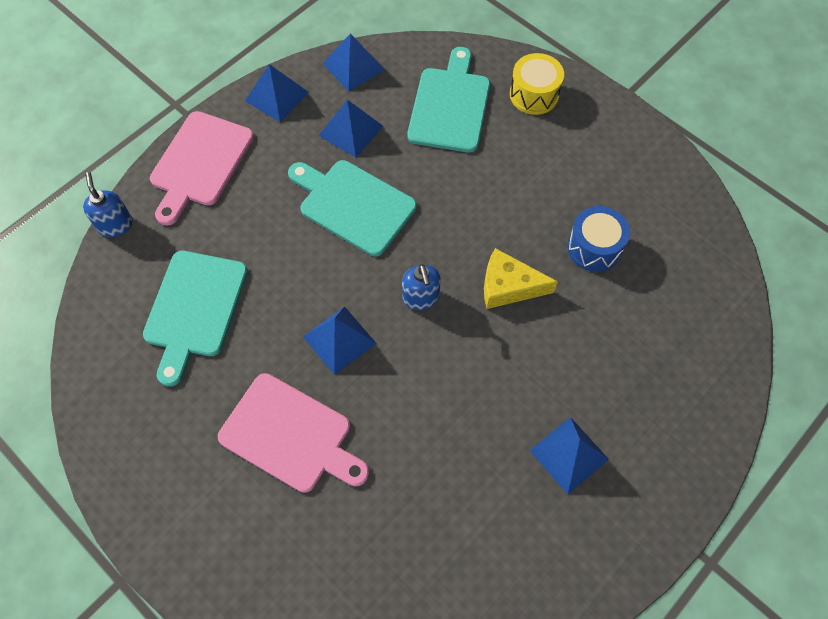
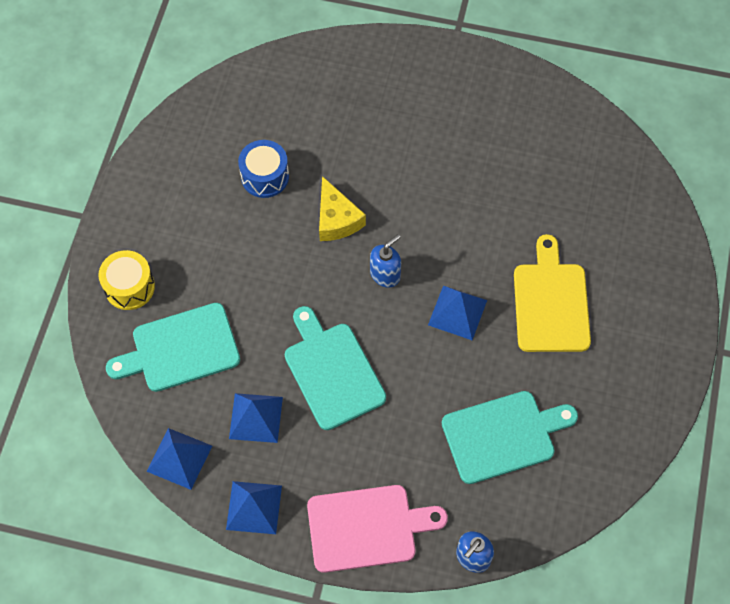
camera: 120 degrees left, 0 degrees up
(291, 435) = (551, 302): pink cutting board -> yellow cutting board
(353, 205) = (332, 371): turquoise cutting board -> turquoise cutting board turned 150 degrees clockwise
(569, 454) = (443, 124): blue pyramid -> none

